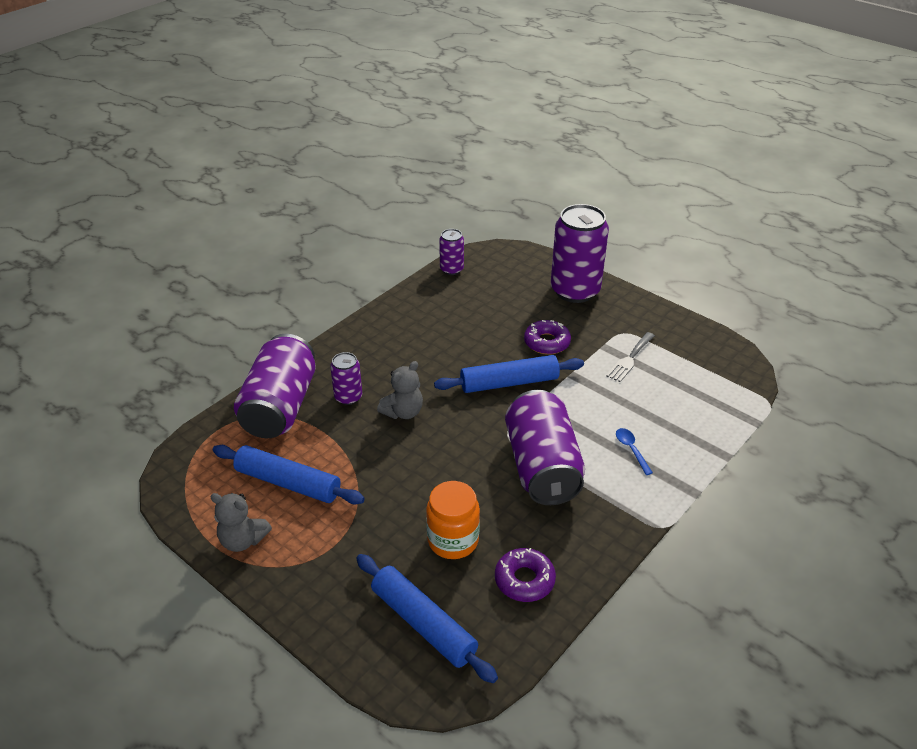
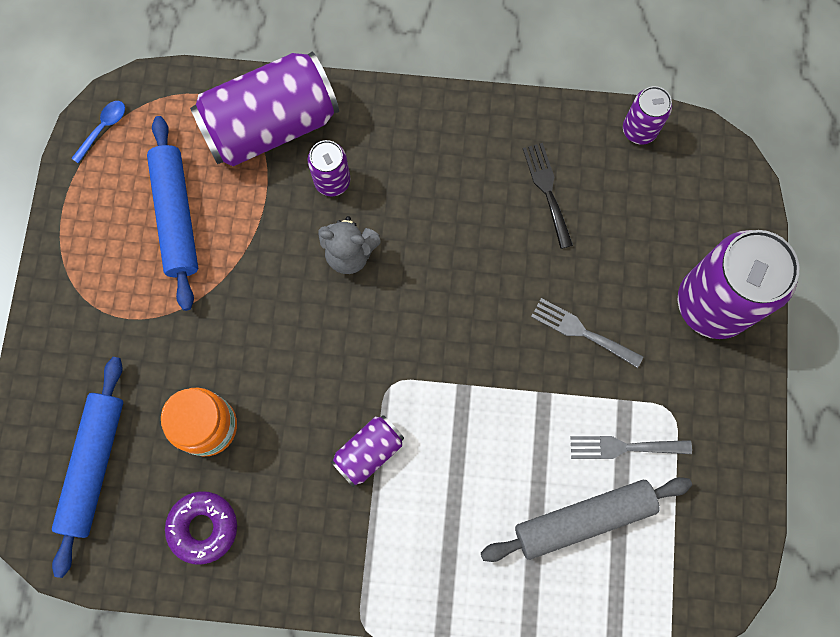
camera: 55 degrees right, 35 degrees up
(243, 540) = (83, 233): grey teddy bear -> none
(450, 316) = (547, 190): none -> black fork
(509, 383) = (477, 334): blue rolling pin -> none
(542, 466) = (369, 452): purple can -> purple can, size x0.49
(547, 342) = (581, 331): purple donut -> grey fork
(631, 450) = (462, 534): blue spoon -> blue spoon (103, 129)
(661, 394) = (583, 519): none -> grey rolling pin

